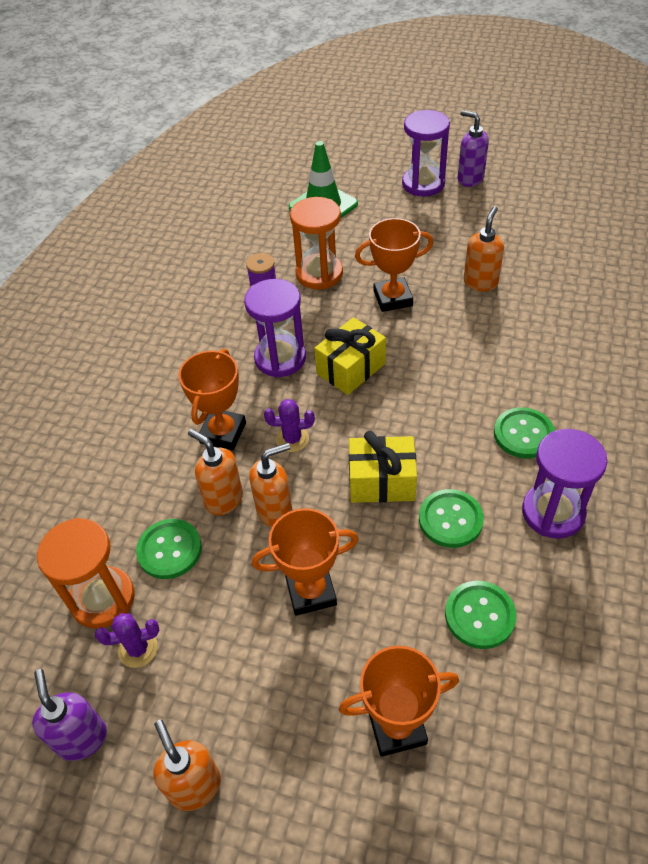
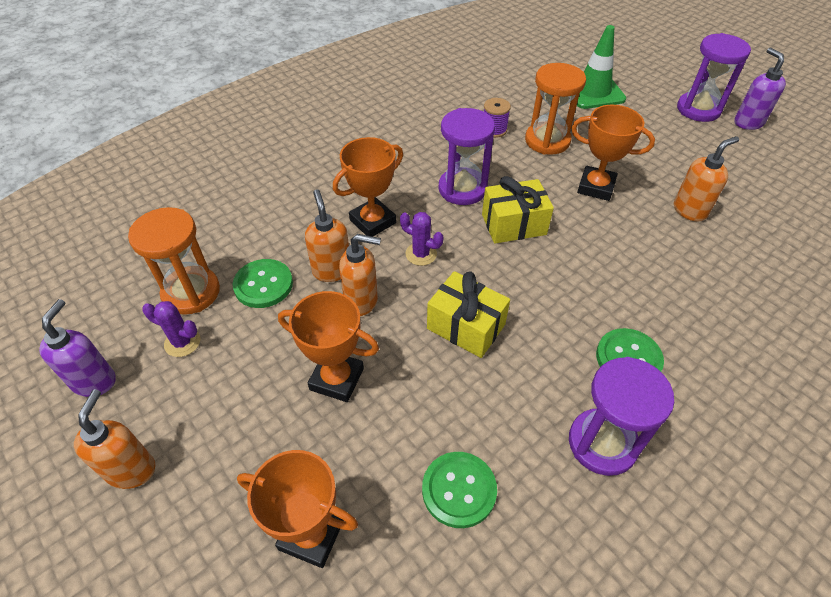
camera: 30 degrees right, 0 degrees up
(450, 519) = (500, 392): green button -> none

